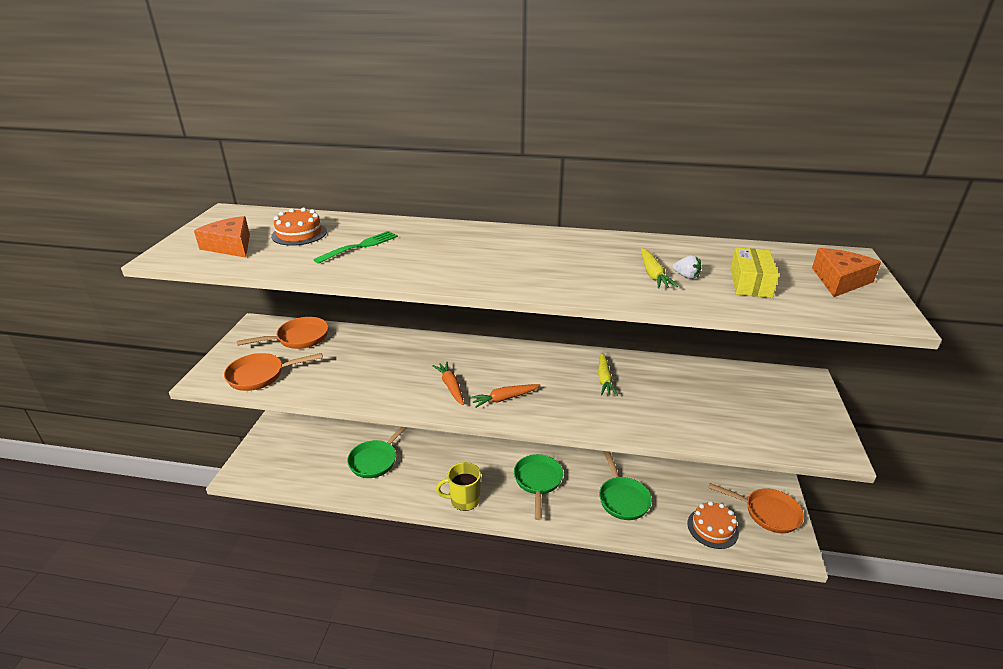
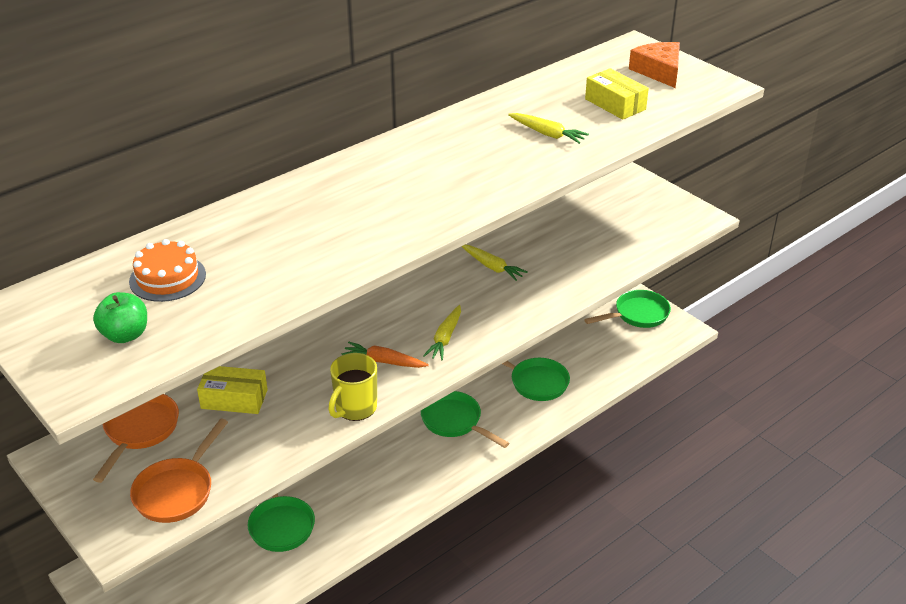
camera: 50 degrees left, 5 degrees up
(230, 246) = (125, 335): orange cheese -> green apple
(356, 352) = (234, 399): none -> yellow box
(359, 247) = (265, 252): green fork -> none
(464, 500) = (418, 486): yellow mug -> yellow mug (355, 408)
(504, 399) = (445, 338): orange carrot -> yellow carrot
(686, 276) = (570, 122): white strawberry -> none
(712, 528) = (619, 354): orange cake -> none
(767, 513) = (637, 315): orange pan -> green pan

